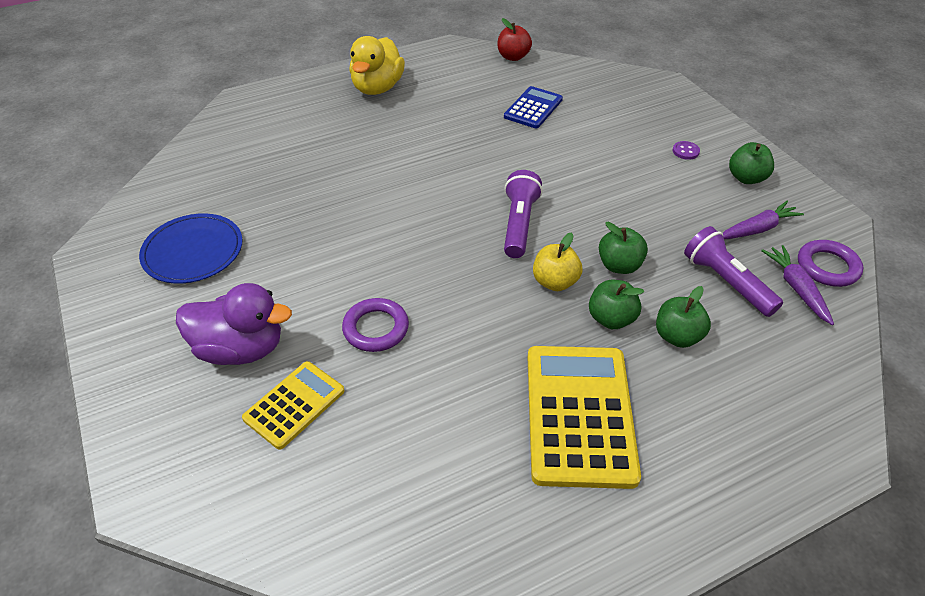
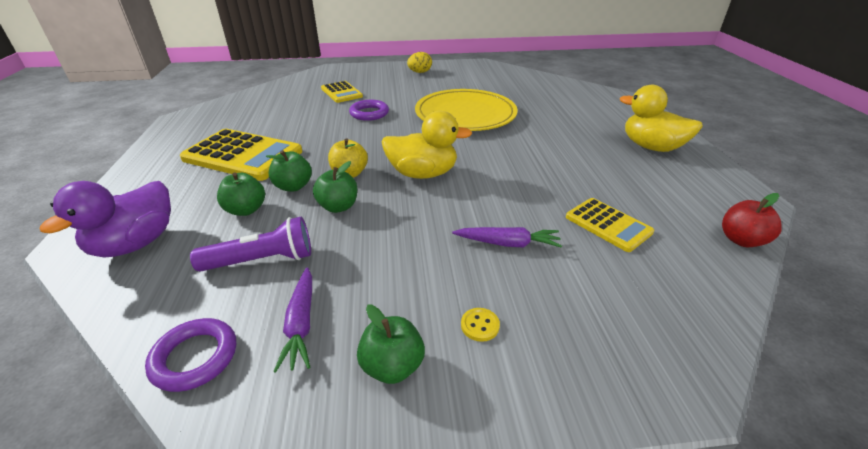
camera: 110 degrees right, 10 degrees down
(156, 325) = (420, 72): none -> yellow egg
(193, 251) = (468, 80): blue plate -> none
(241, 349) = (387, 85): purple duck -> purple duck (136, 243)
(341, 225) = (465, 114): none -> yellow plate
(519, 224) = (423, 174): purple flashlight -> yellow duck
(533, 108) = (608, 225): blue calculator -> yellow calculator
(685, 151) = (480, 325): purple button -> yellow button
(796, 288) = (203, 308): purple carrot -> purple carrot (508, 243)

